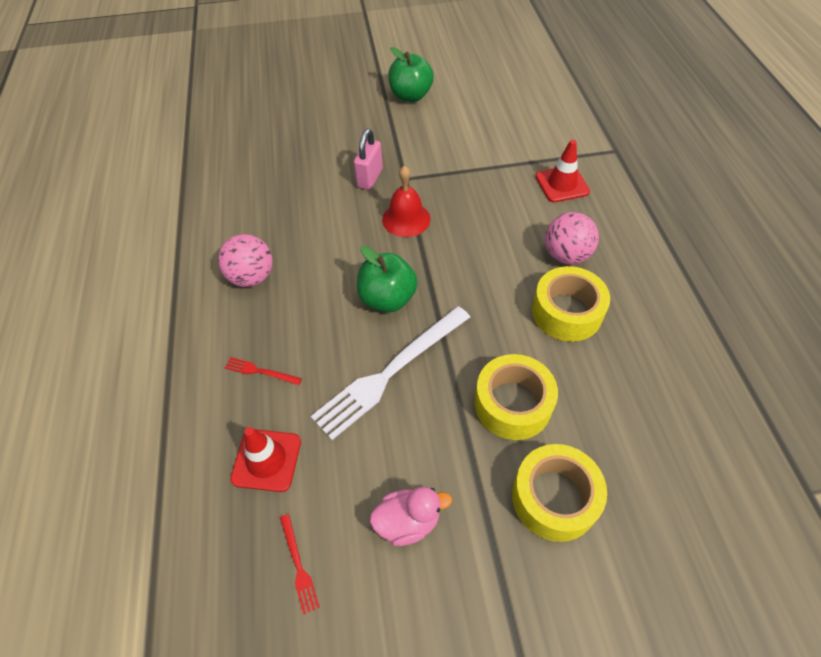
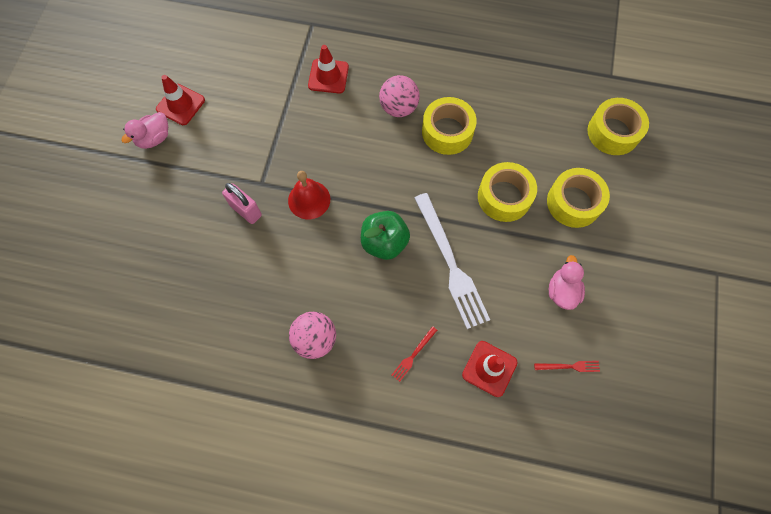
camera: 70 degrees left, 15 degrees up
(410, 96) = (154, 138): green apple -> pink duck
(455, 98) = (180, 105): none -> red traffic cone
(710, 524) = (613, 132): none -> yellow tape

